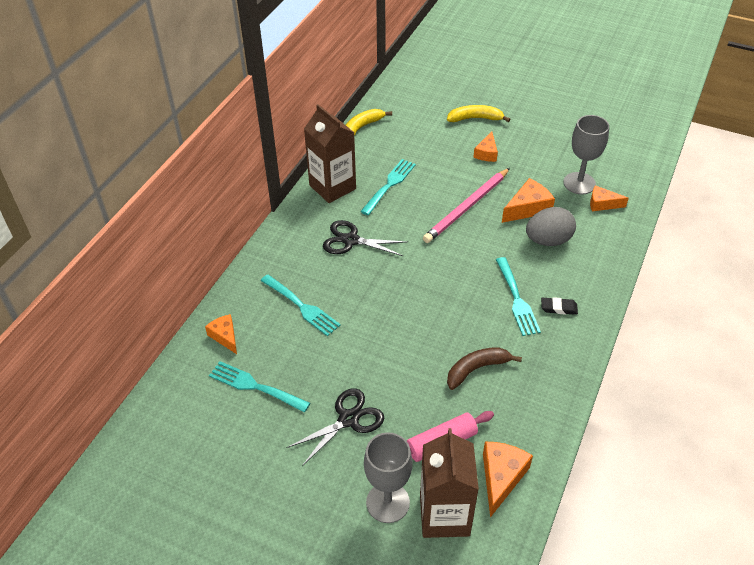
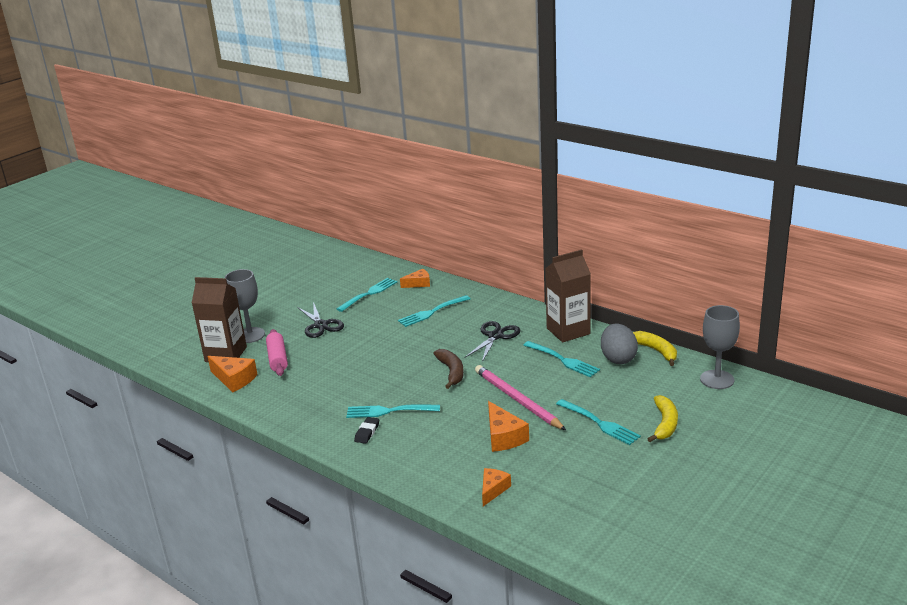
camera: 105 degrees right, 20 degrees down
(476, 369) = (329, 381): brown banana -> brown banana (451, 372)
(486, 153) = (599, 423): orange cheese -> turquoise fork
(548, 240) = (453, 442): grey egg -> grey egg (618, 358)
(579, 183) = (532, 480): grey goblet -> grey goblet (717, 379)

